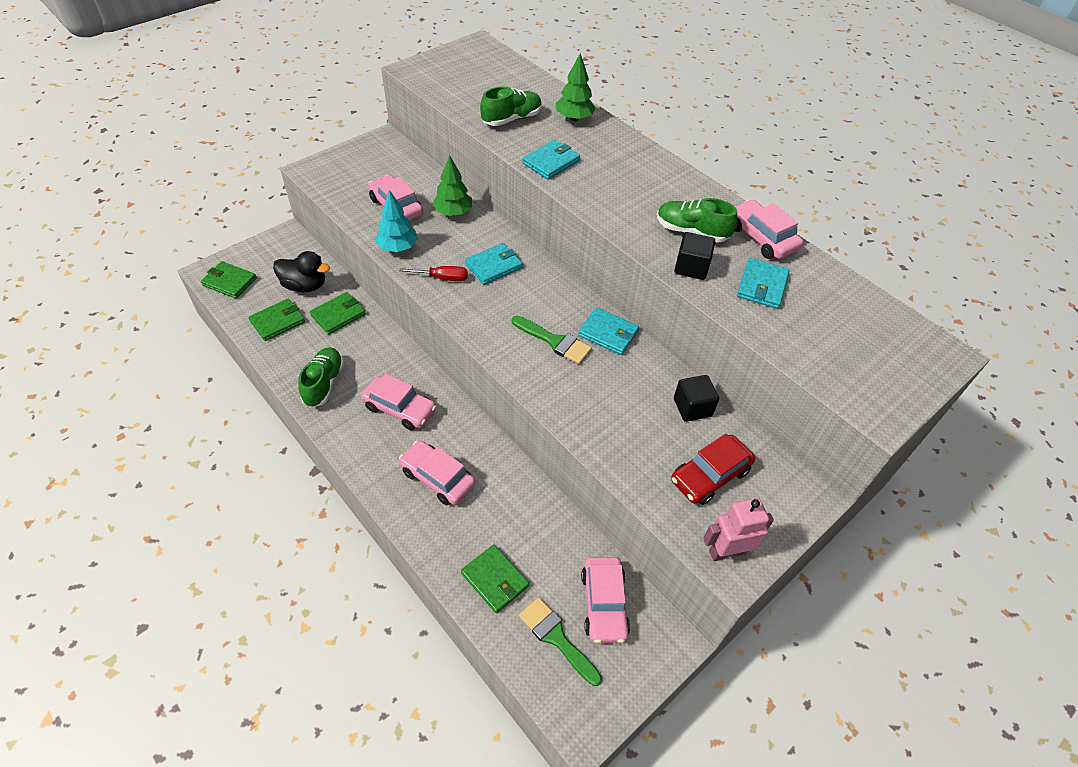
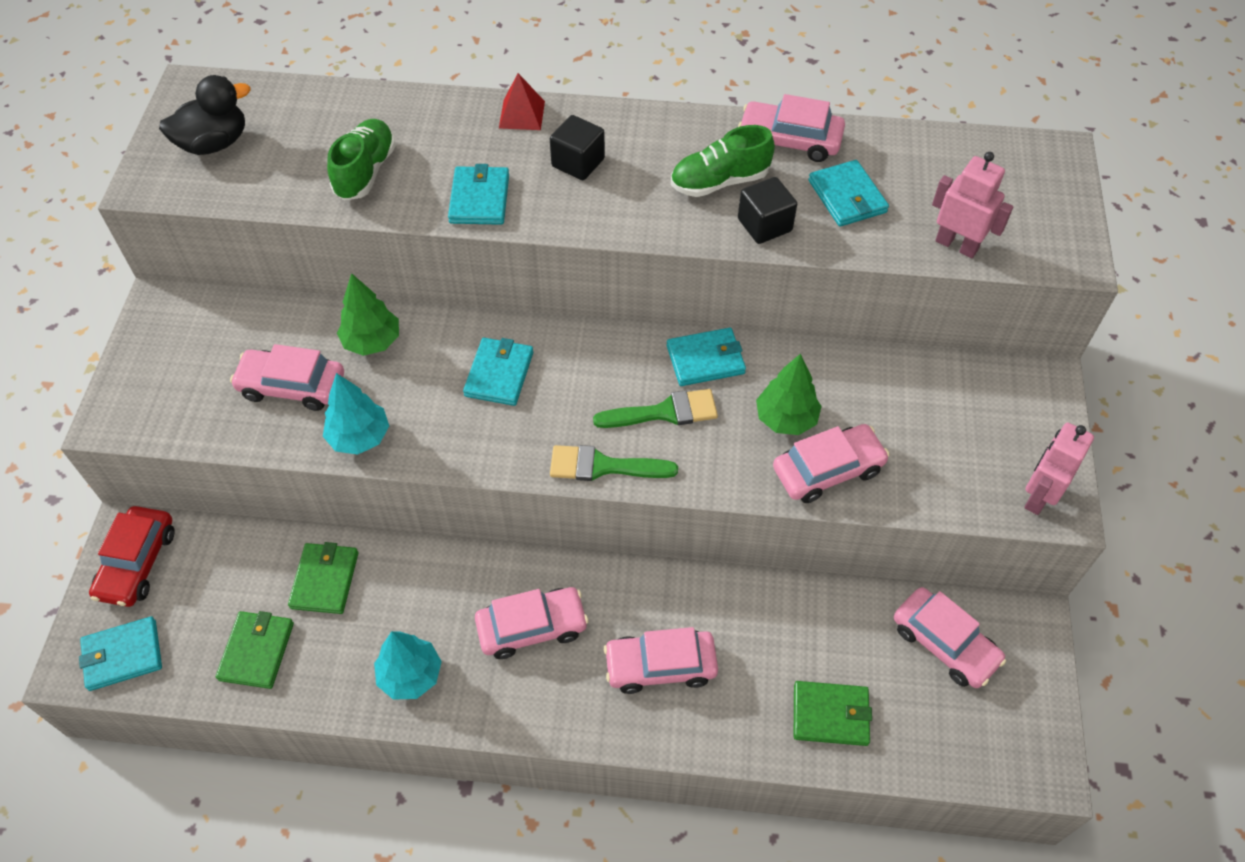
camera: 40 degrees left, 5 degrees up
(229, 282) = (122, 655): green wallet -> turquoise wallet
(305, 286) = (235, 578): black duck -> black duck (214, 143)
(324, 383) = (410, 675): green shoe -> turquoise tree
(443, 278) = (460, 434): red screwdriver -> none
(556, 637) = (940, 715): green brush -> green brush (603, 466)
(574, 118) = (437, 121): green tree -> green tree (786, 419)
(610, 436) = (828, 470): none -> pink car
(621, 139) = (521, 114): none -> red pyramid
(692, 407) = (865, 376): black cube -> black cube (578, 163)
(710, 475) = (951, 434): red car -> red car (137, 563)
(803, 354) = (956, 245): none -> pink robot

